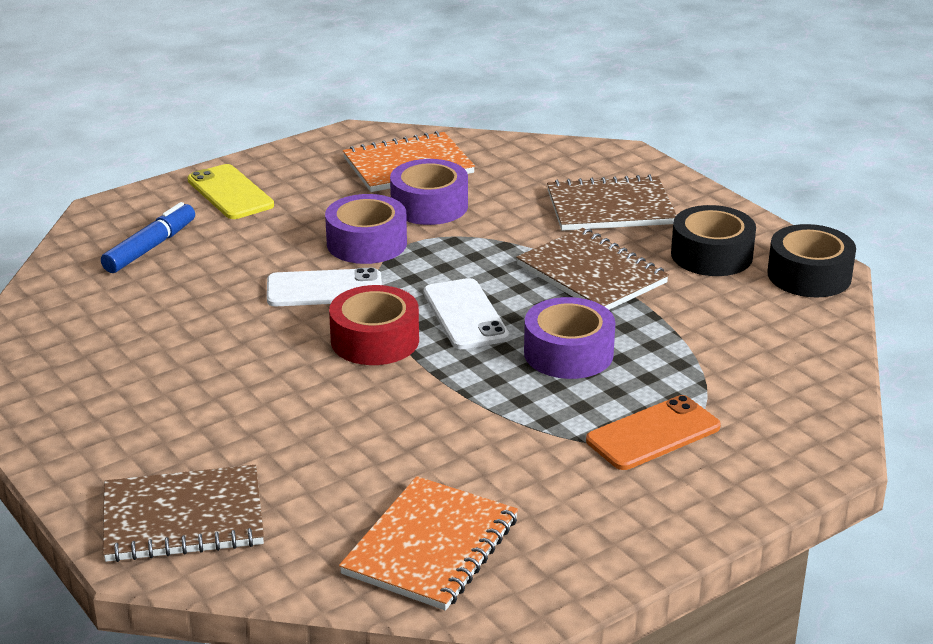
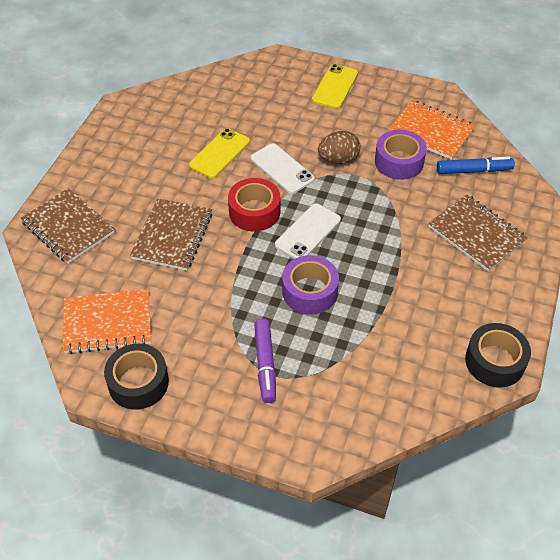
camera: 55 degrees right, 20 degrees up
(150, 247) = (260, 91): blue marker -> blue marker (473, 170)
(224, 325) = (220, 153): none -> yellow phone
(367, 243) = (338, 159): purple tape -> brown egg
(591, 274) = (396, 262): brown notebook -> brown notebook (172, 236)
(653, 434) = (265, 364): orange phone -> purple marker
(711, 255) = (470, 304): black tape -> black tape (138, 382)

